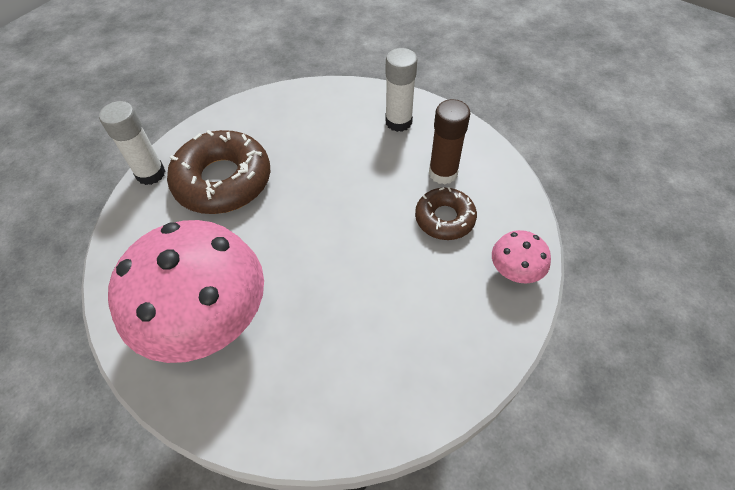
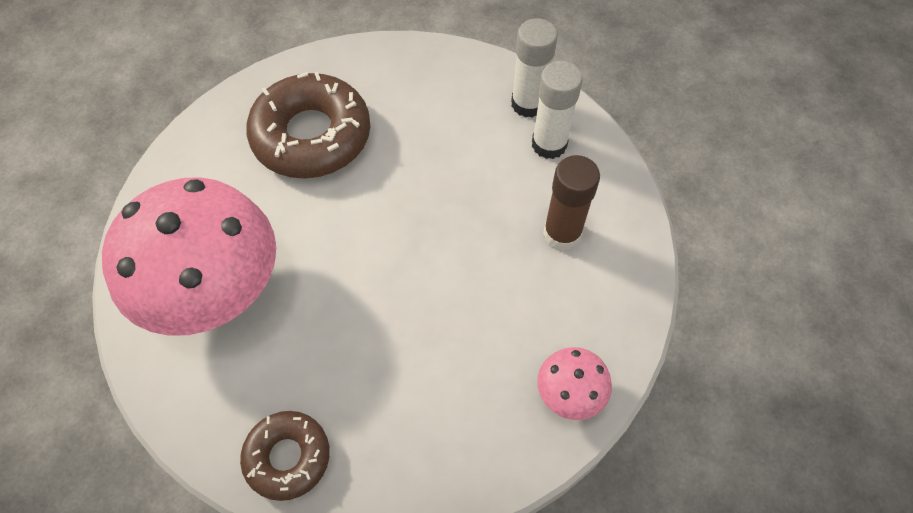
camera: 25 degrees right, 5 degrees up
(150, 174) = (243, 95): white glue stick -> white glue stick (528, 104)
(444, 218) = (528, 292): brown donut -> brown donut (287, 457)

